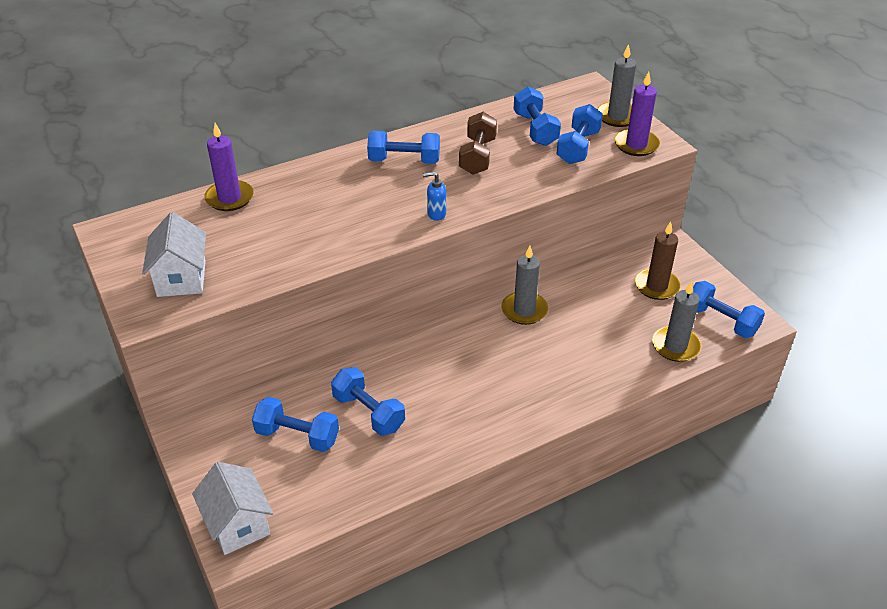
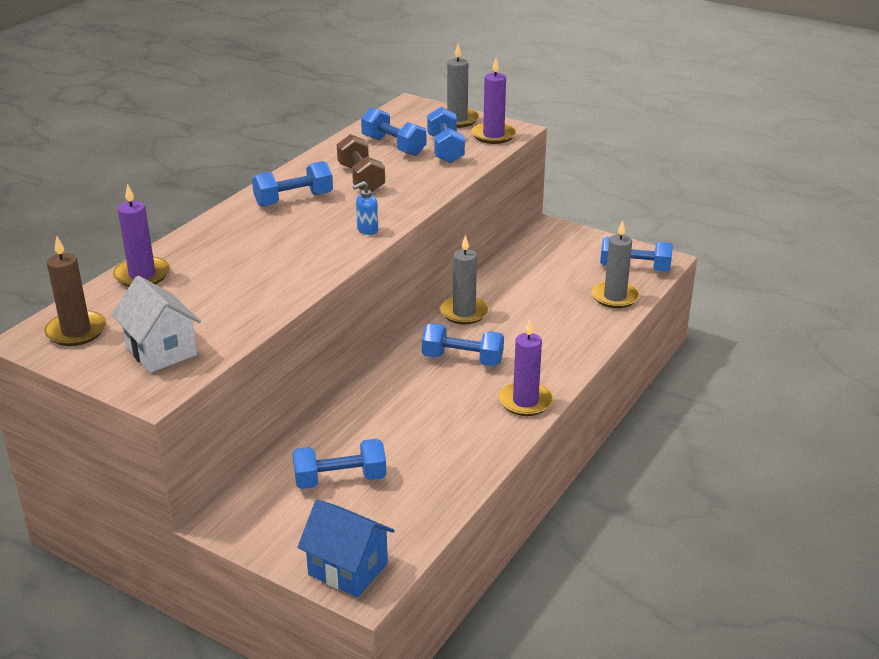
camera: 30 degrees left, 10 degrees down
(238, 524) = (348, 569): white house -> blue house
(368, 412) = (392, 437): blue dumbbell -> blue dumbbell (462, 359)
(504, 425) = (525, 401): none -> purple candle
(656, 286) = (561, 260): brown candle -> brown candle (76, 331)

